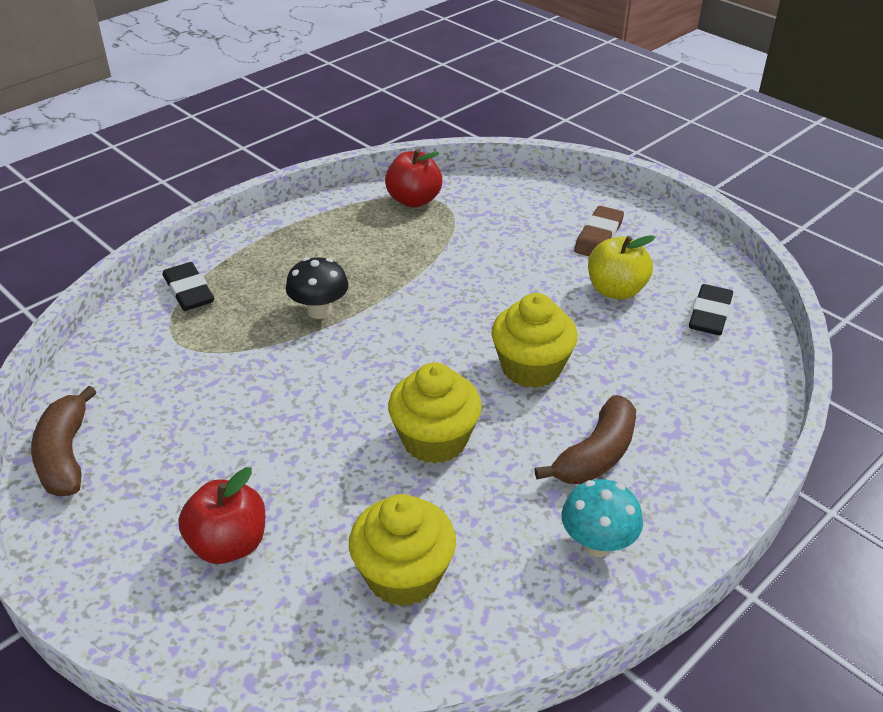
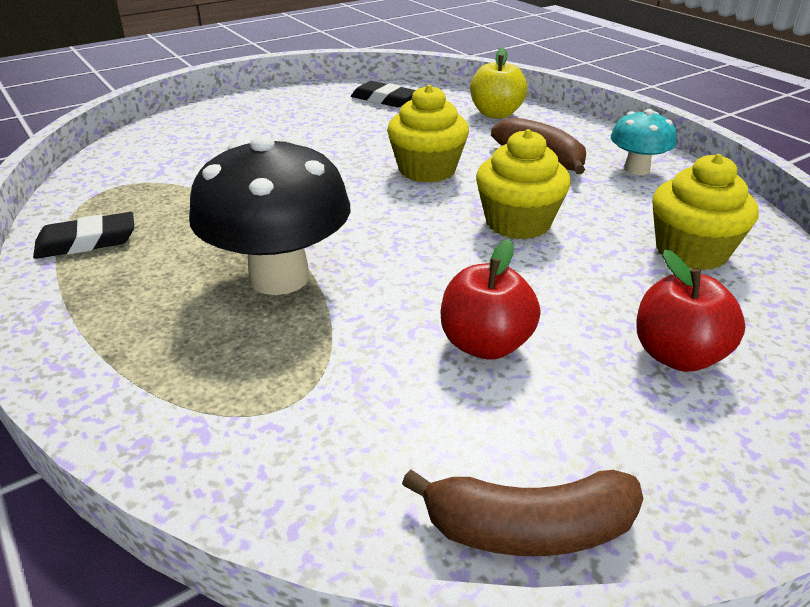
camera: 80 degrees left, 5 degrees down
(189, 291) = (162, 394): black eraser -> black eraser (87, 242)
(319, 310) = (279, 277): black mushroom -> black mushroom, size x1.87
(414, 200) = (96, 201): red apple -> red apple (485, 344)
(598, 237) = (250, 121): brown eraser -> none
(616, 290) = (334, 125): yellow apple -> yellow apple (496, 114)

